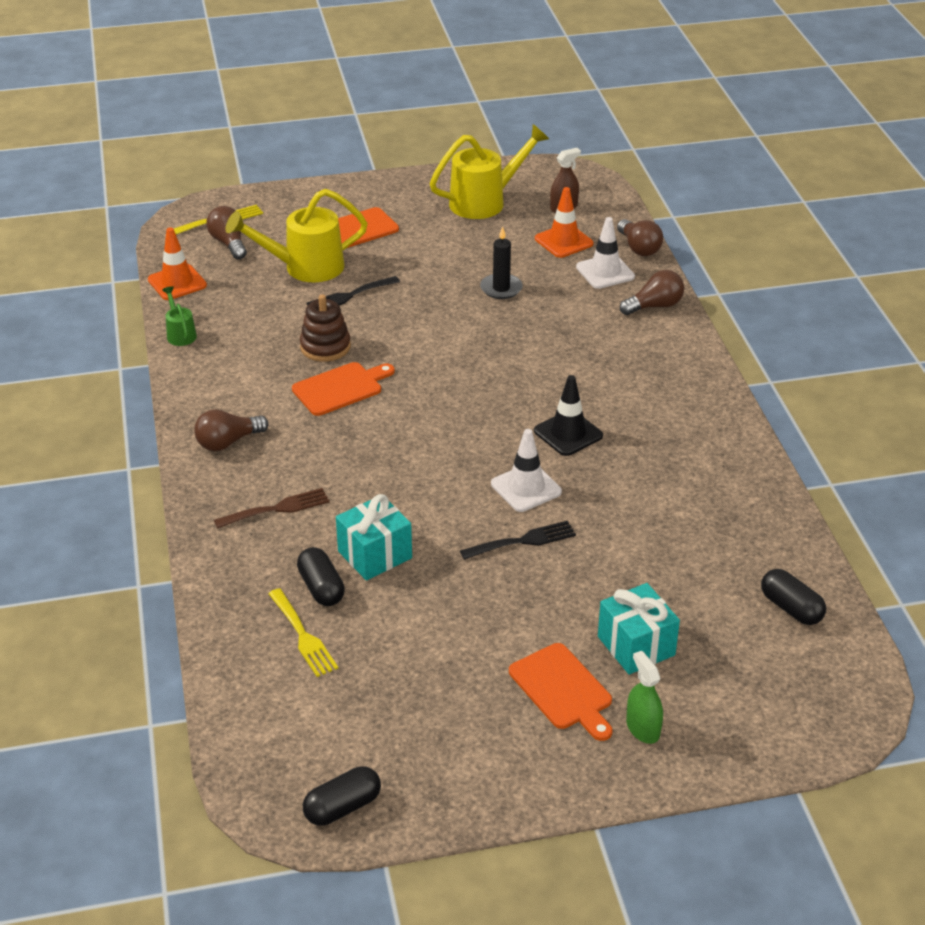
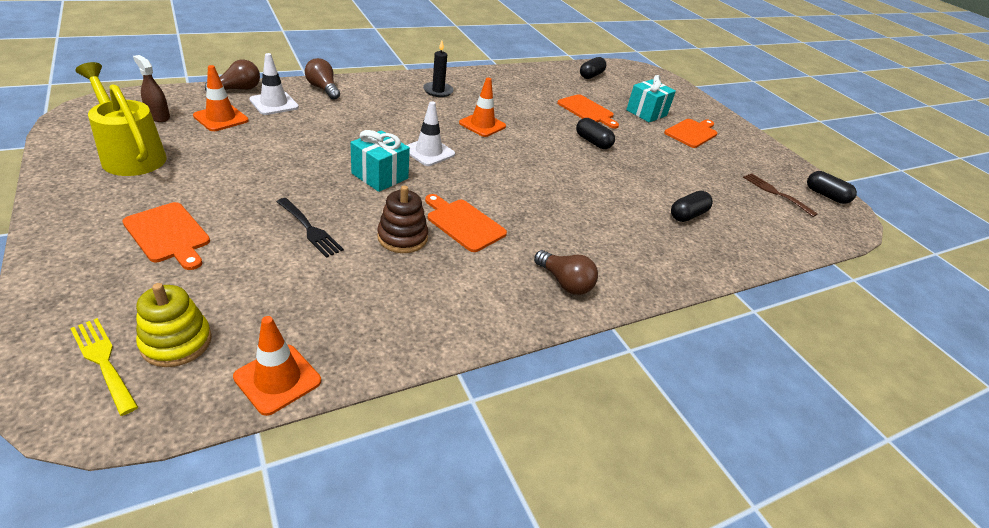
camera: 110 degrees left, 0 degrees up
(180, 334) = (397, 352): green watering can -> none
(229, 243) = (176, 342): brown light bulb -> yellow stacking toy
(277, 509) = (628, 243): brown fork -> brown fork (775, 193)
(303, 636) = (732, 219): yellow fork -> none
(305, 267) = (249, 265): yellow watering can -> none
(375, 555) = (642, 195): turquoise gift -> turquoise gift (380, 176)
(501, 288) = (298, 147): black candle -> black candle (438, 91)
(523, 541) = (593, 142): black fork -> black capsule
(526, 488) = (544, 140): white traffic cone -> white traffic cone (429, 152)
(568, 433) = (482, 125): black traffic cone -> orange traffic cone
(631, 562) = (587, 111): none -> orange cutting board
(642, 728) = (695, 114): green spray bottle -> none

